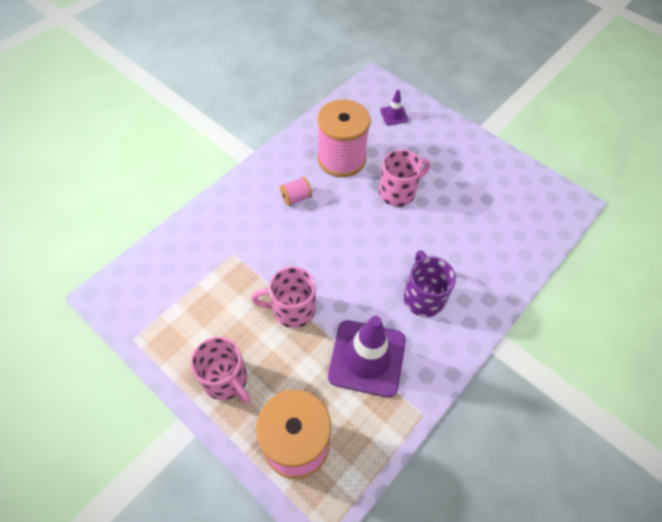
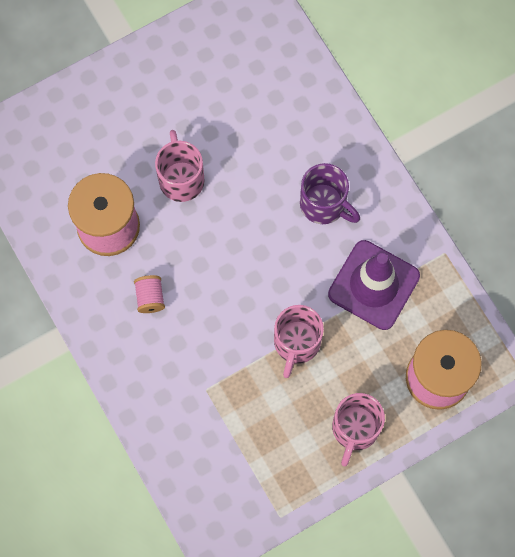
camera: 70 degrees left, 15 degrees up
(226, 379) = (355, 429): pink mug -> pink mug turned 135 degrees clockwise
(394, 115) = (58, 138): purple traffic cone -> none
(423, 297) = (324, 204): purple mug -> purple mug turned 150 degrees counterclockwise

